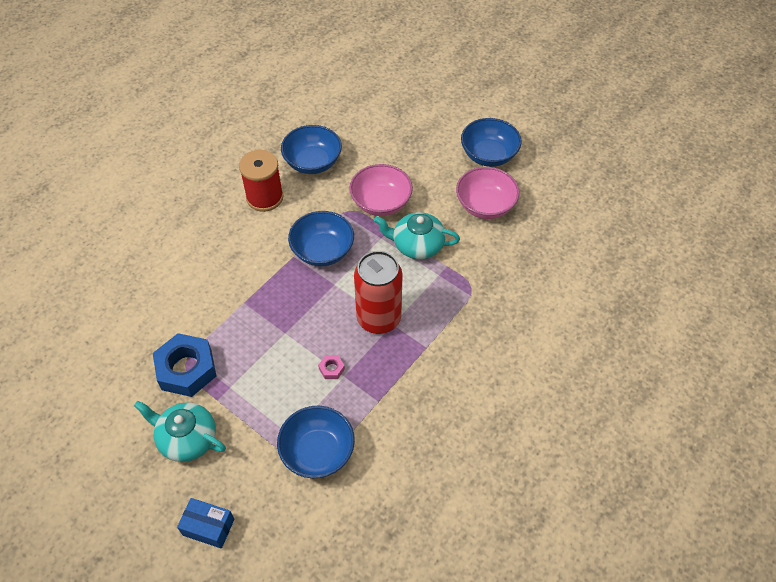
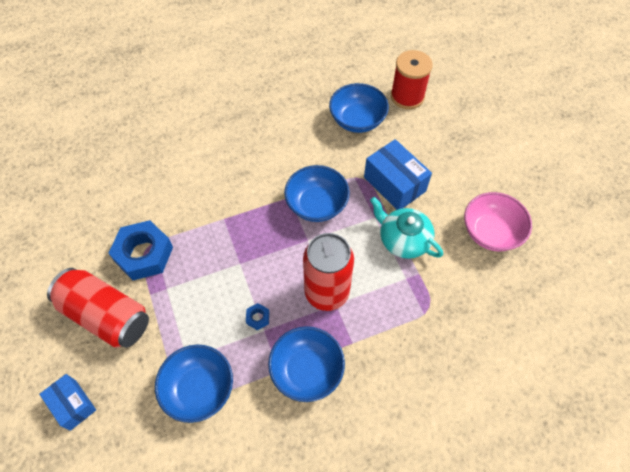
camera: 30 degrees right, 5 degrees up
(187, 438) = (106, 315): turquoise teapot -> red can
(265, 197) = (298, 133): red spool -> red spool (407, 96)
(331, 369) = (258, 318): pink nut -> blue nut
(381, 202) = (394, 184): pink bowl -> blue box
(488, 155) = (523, 184): blue bowl -> blue bowl (307, 370)

